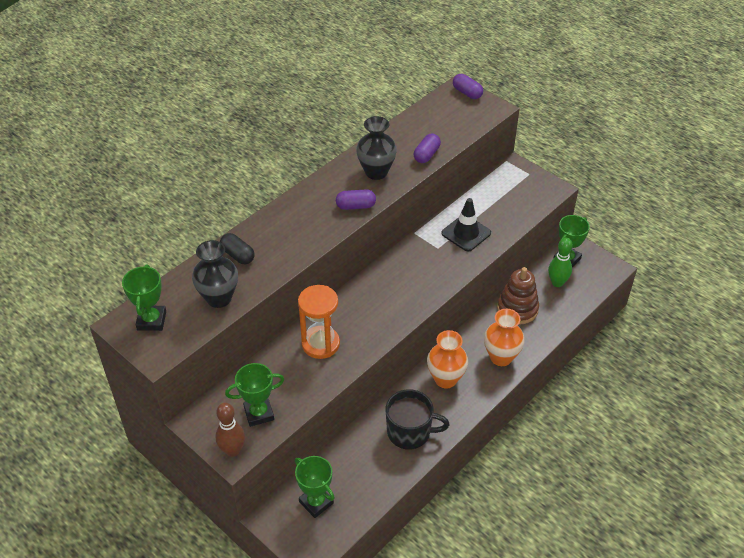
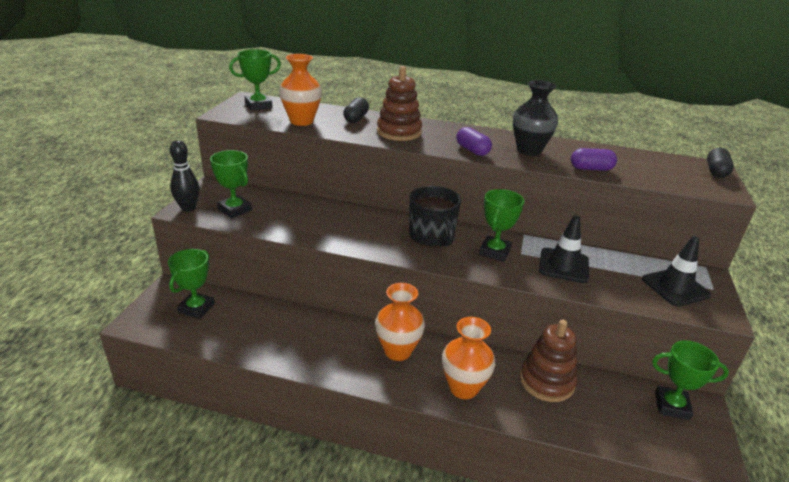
camera: 60 degrees right, 15 degrees down
(219, 298) = (301, 121): black vase -> orange vase
(233, 450) = (188, 208): brown bowling pin -> black bowling pin
(289, 237) = (399, 132): none -> brown stacking toy
(320, 344) = (334, 219): orange hourglass -> none
(410, 432) = (311, 345): black mug -> black mug (432, 236)
(428, 262) = (494, 252): none -> green trophy
(467, 93) = (716, 171): purple capsule -> black capsule
(519, 191) = (675, 287): none -> black traffic cone
(557, 283) = (624, 407): green bowling pin -> none

